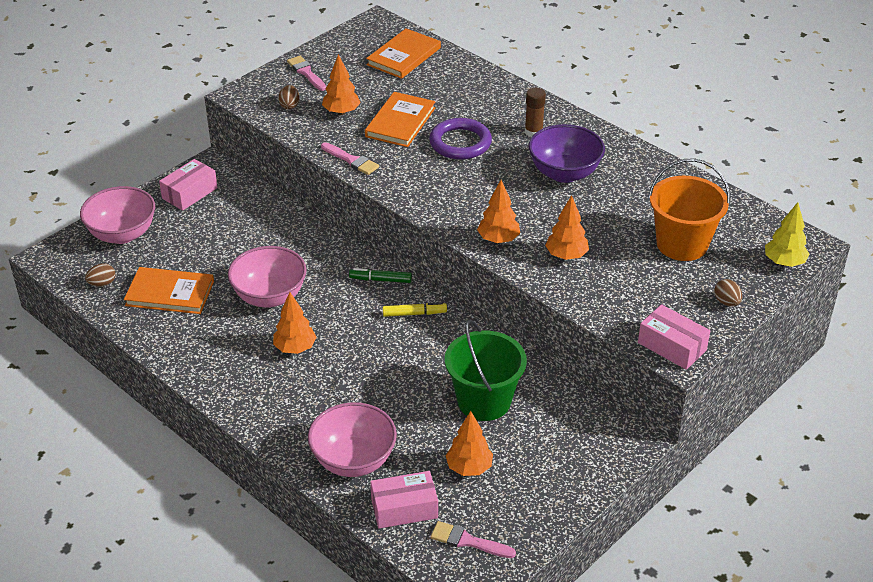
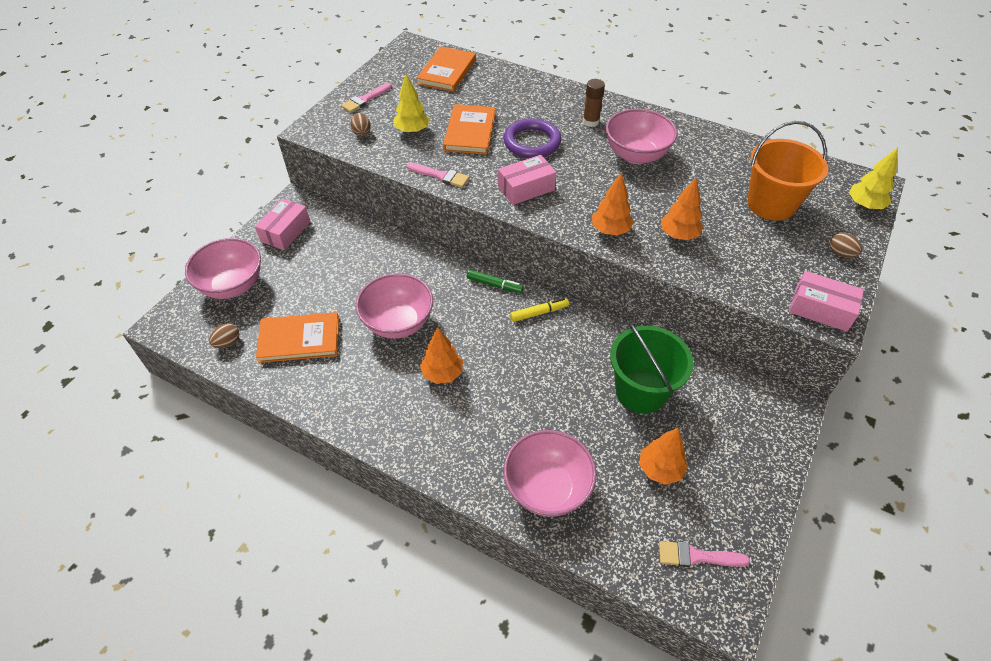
camera: 15 degrees left, 10 degrees up
(306, 72) = (365, 99): pink brush -> pink brush turned 90 degrees counterclockwise
(341, 112) = (412, 131): orange tree -> yellow tree
(380, 280) = (494, 285): green marker -> green marker turned 150 degrees counterclockwise
(404, 508) = (619, 533): pink box -> pink box (526, 188)
(564, 173) = (636, 155): purple bowl -> pink bowl

